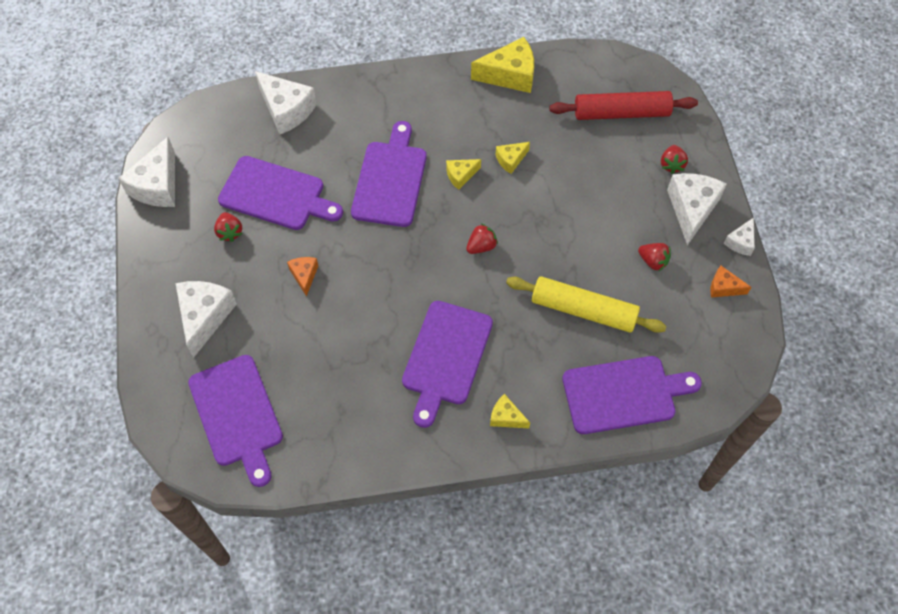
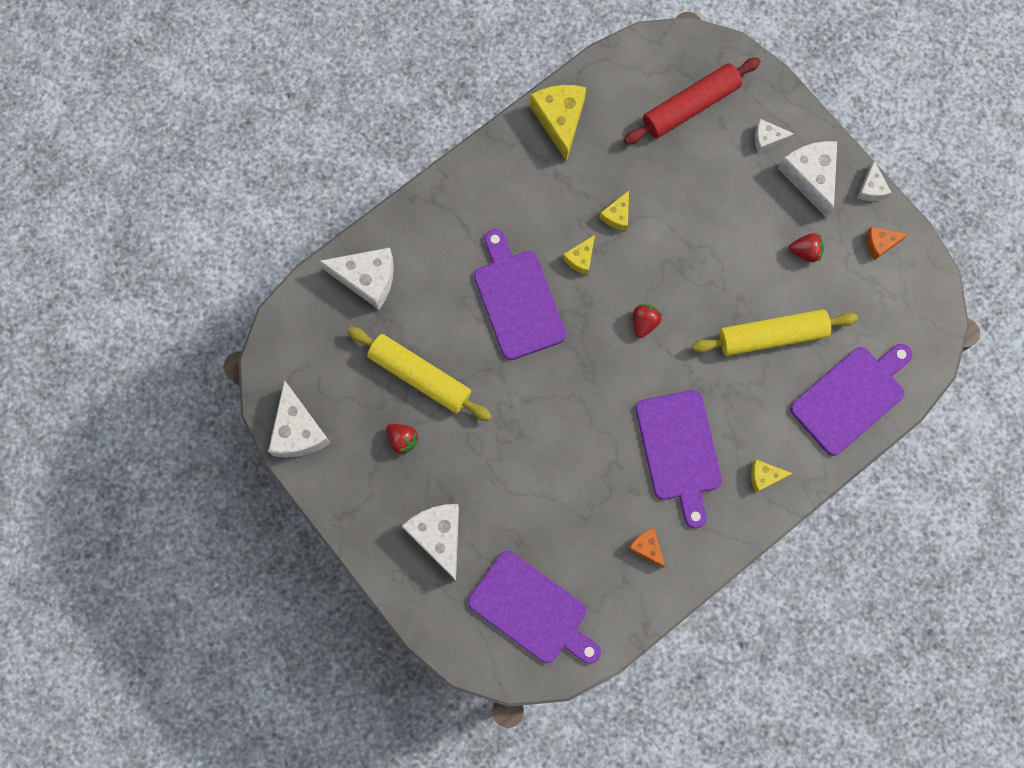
camera: 30 degrees left, 15 degrees up
(276, 194) = (419, 376): purple cutting board -> yellow rolling pin
(304, 276) = (502, 444): orange cheese -> orange cheese (647, 547)
(510, 75) = (560, 120): yellow cheese -> yellow cheese turned 60 degrees counterclockwise
(671, 165) = (767, 139): red strawberry -> white cheese

